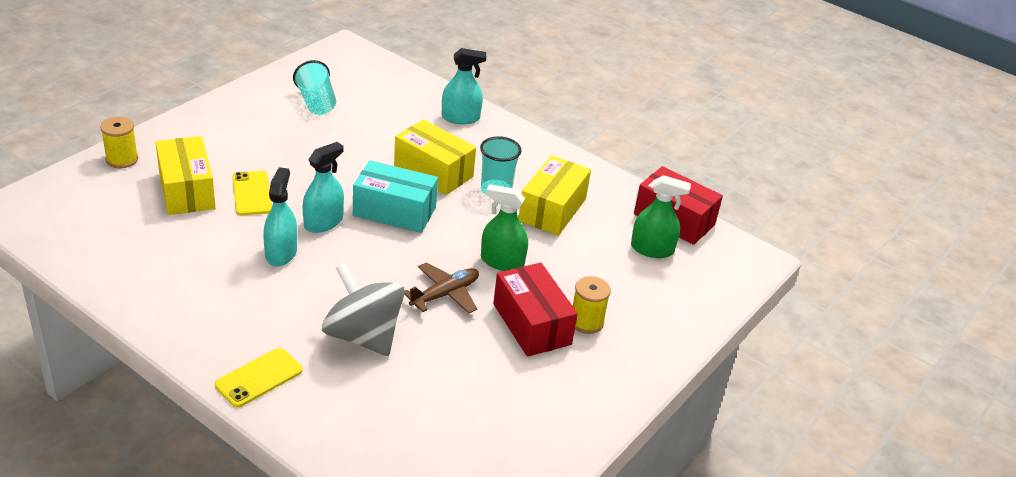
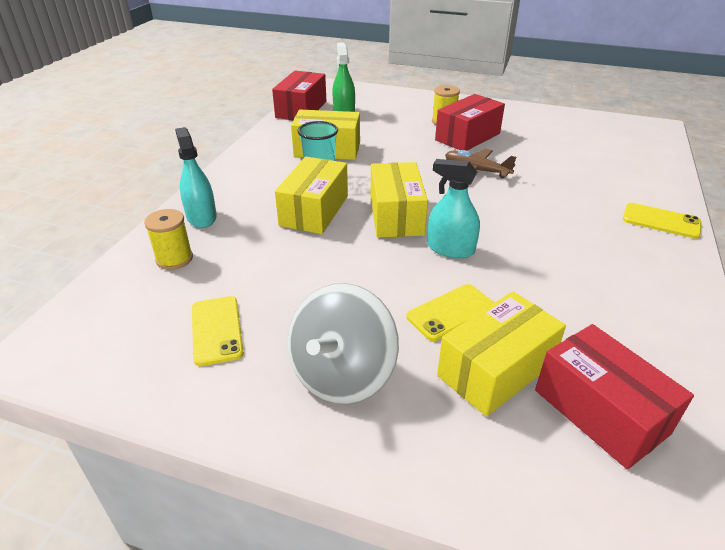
camera: 105 degrees left, 0 degrees up
(119, 215) = (600, 411): none -> red box
(122, 159) = (495, 481): yellow spool -> yellow spool (174, 259)
(281, 253) = (519, 259): turquoise spray bottle -> none
(316, 102) = (217, 330): turquoise cup -> yellow phone
(363, 336) = (560, 191): grey spinning top -> grey spinning top (342, 375)
(394, 211) = (396, 215): turquoise box -> yellow box
(502, 262) = (413, 157): green spray bottle -> none

